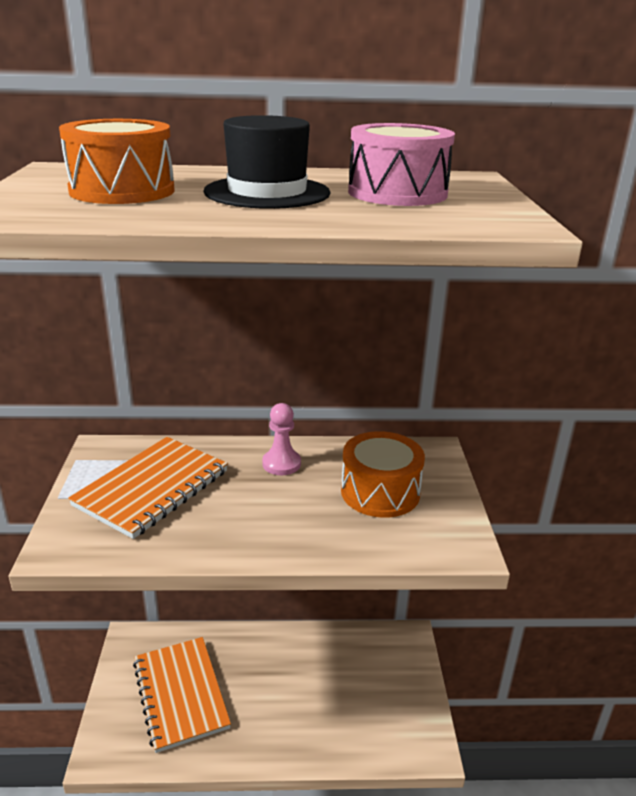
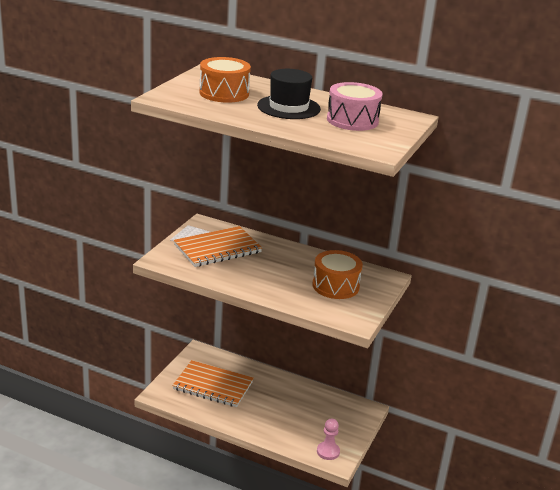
camera: 25 degrees right, 0 degrees up
(181, 694) = (213, 385): orange notebook -> orange notebook turned 75 degrees counterclockwise
(281, 464) = (293, 257): pink pawn -> pink pawn (328, 451)

